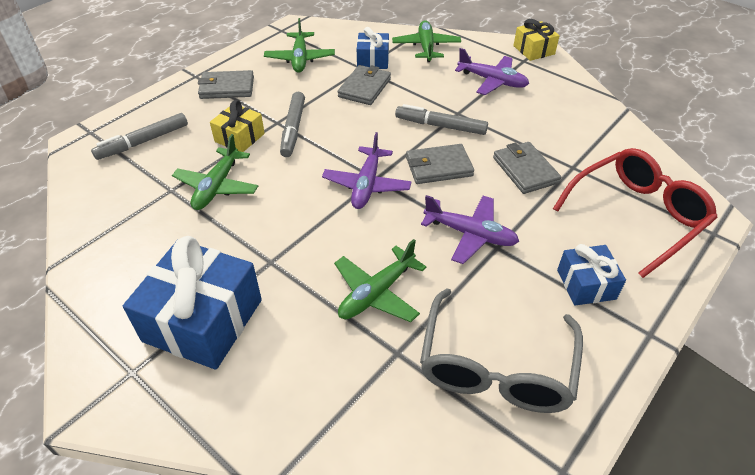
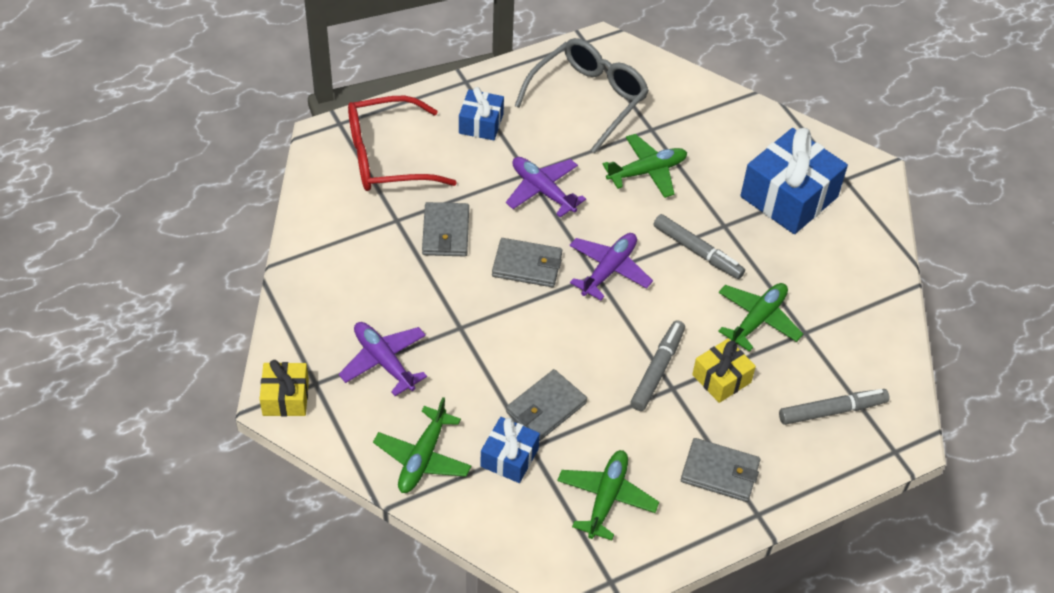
camera: 160 degrees left, 5 degrees up
(440, 126) = (492, 315): grey marker -> grey marker (697, 252)

